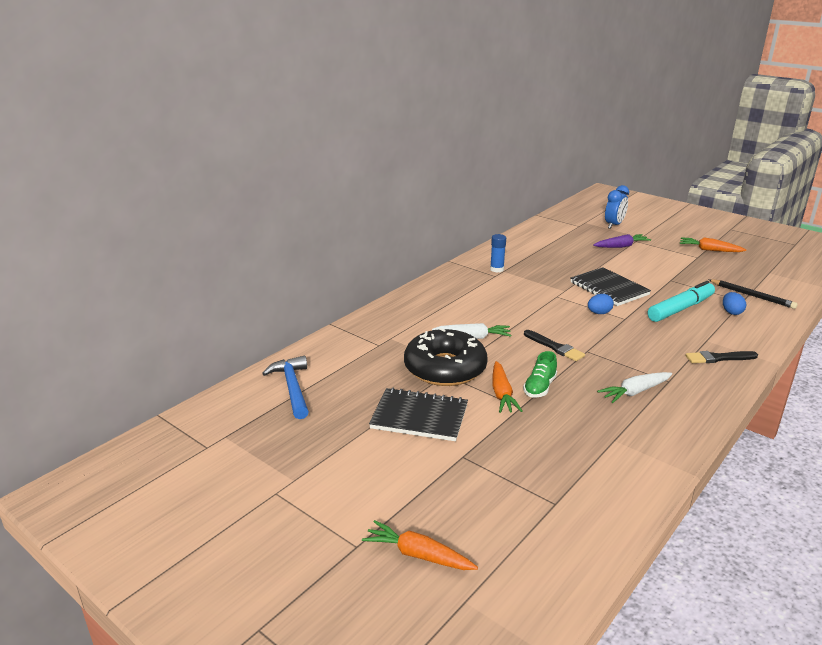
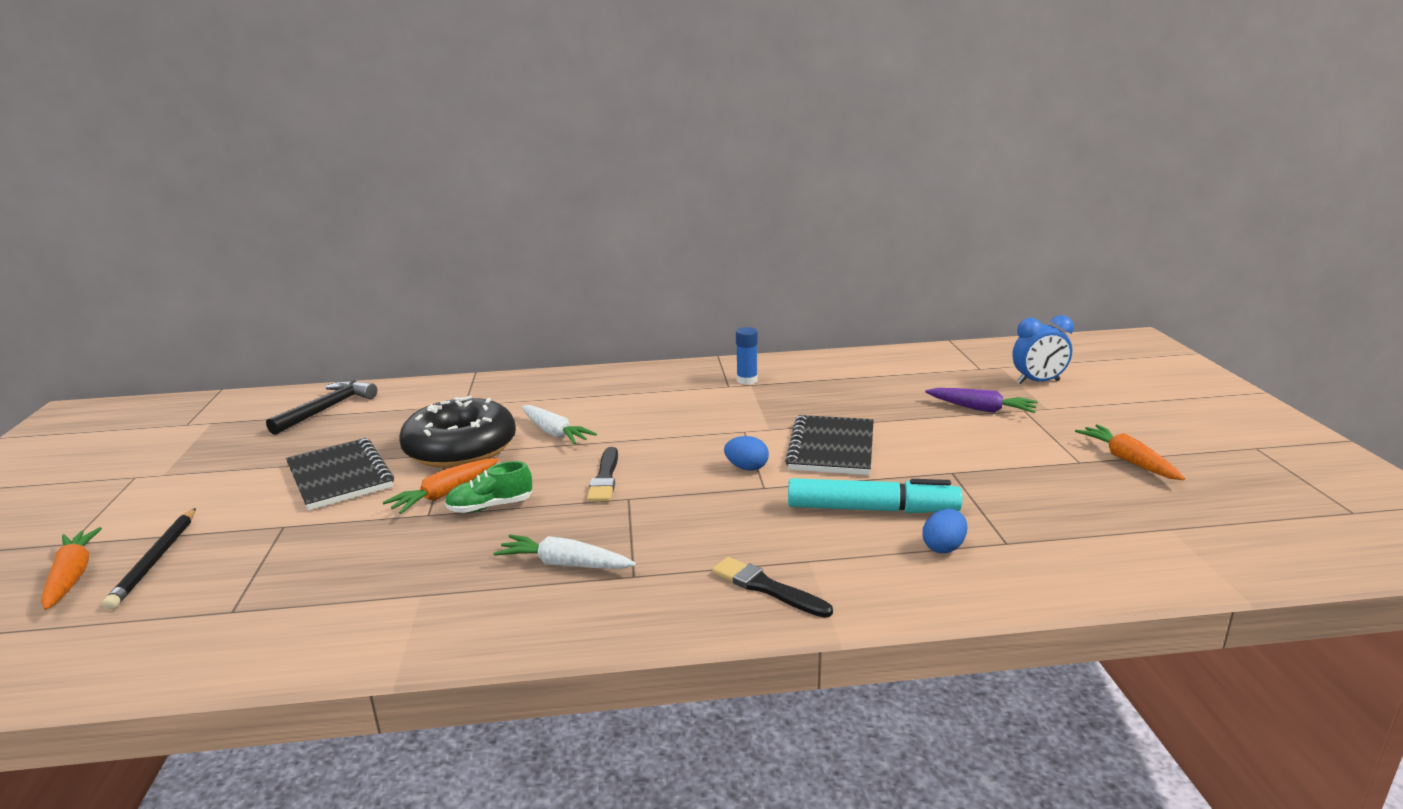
camera: 45 degrees right, 5 degrees down
(292, 388) = (327, 409): blue hammer -> black hammer
(752, 296) = (1042, 544): black pencil -> black pencil (155, 560)

